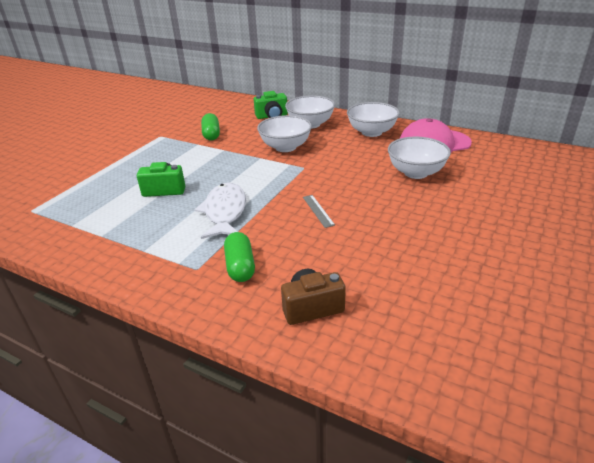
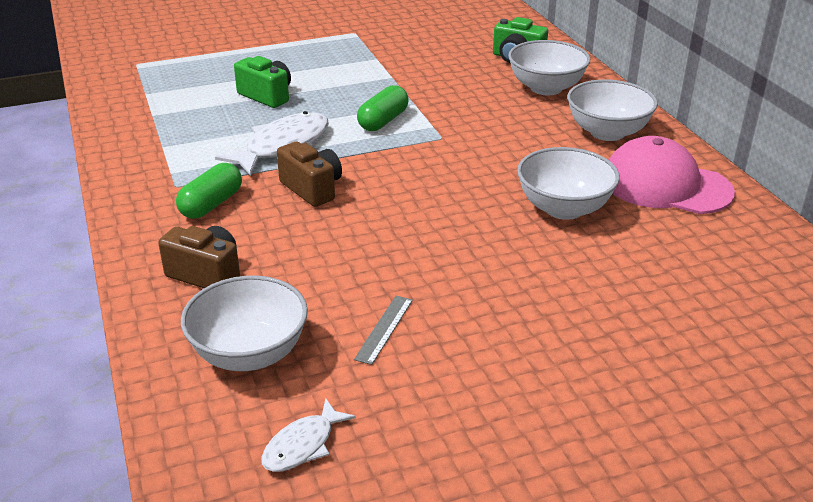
camera: 40 degrees right, 0 degrees up
(211, 134) = (409, 53): green capsule -> green capsule (383, 121)
(284, 226) = (312, 189): none -> brown camera
(285, 147) = (464, 104): white bowl -> white bowl (249, 353)
(318, 210) = (371, 192): grey ruler -> grey ruler (384, 329)
(531, 362) = (302, 445): none -> white fish

